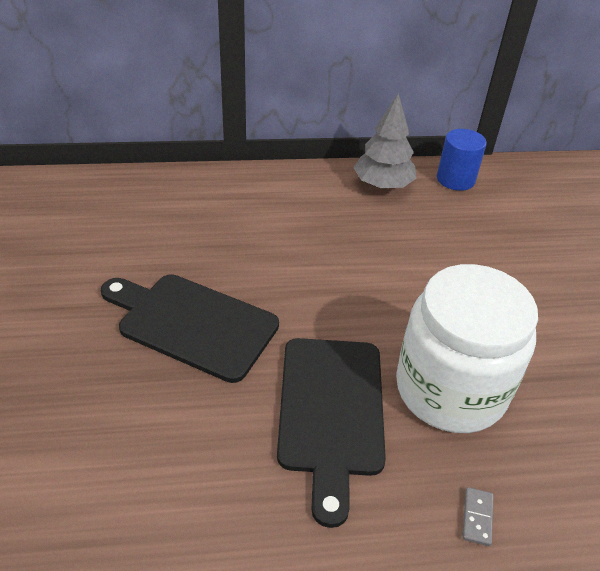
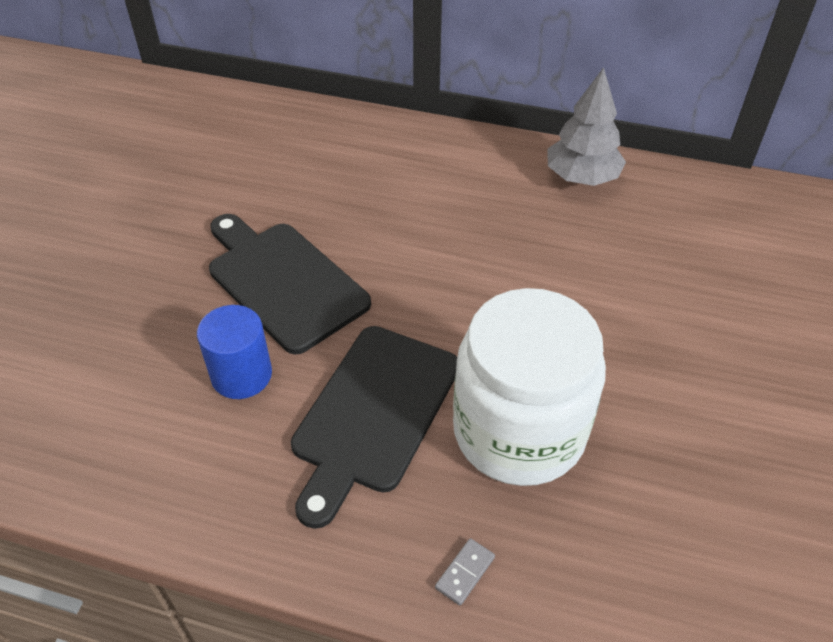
camera: 25 degrees right, 5 degrees up
(455, 179) = (680, 190): blue cylinder -> blue cylinder (241, 375)

